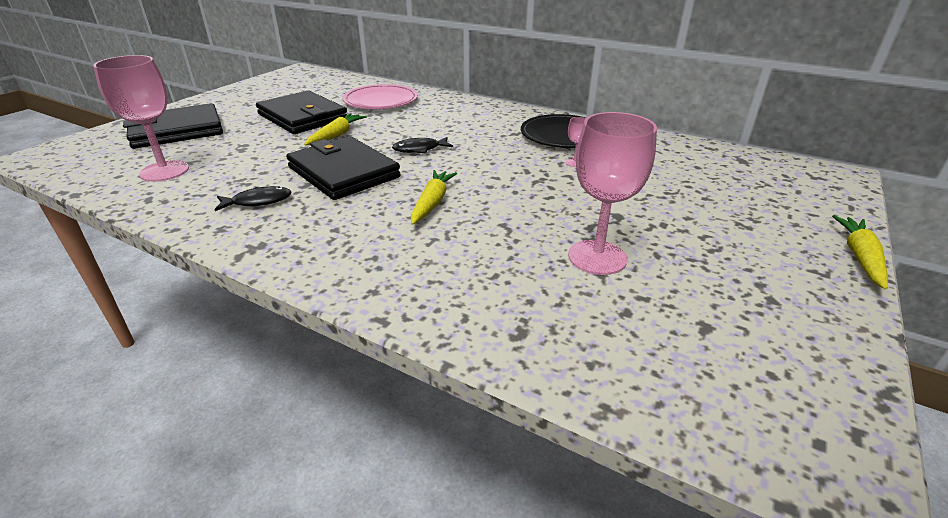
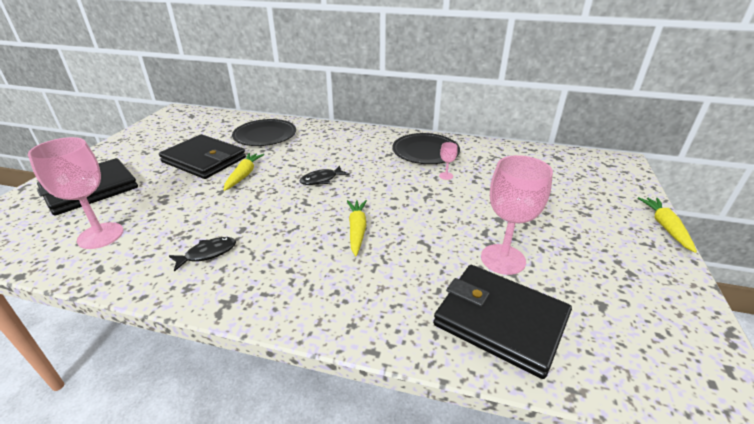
camera: 15 degrees left, 0 degrees up
(343, 172) = (268, 212): black wallet -> black wallet (500, 321)
(381, 101) = (265, 135): pink plate -> black plate

